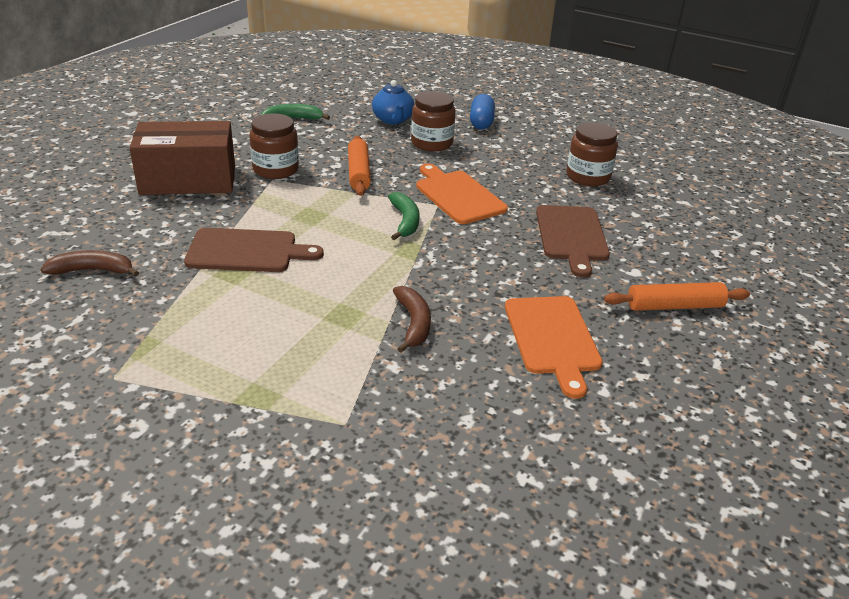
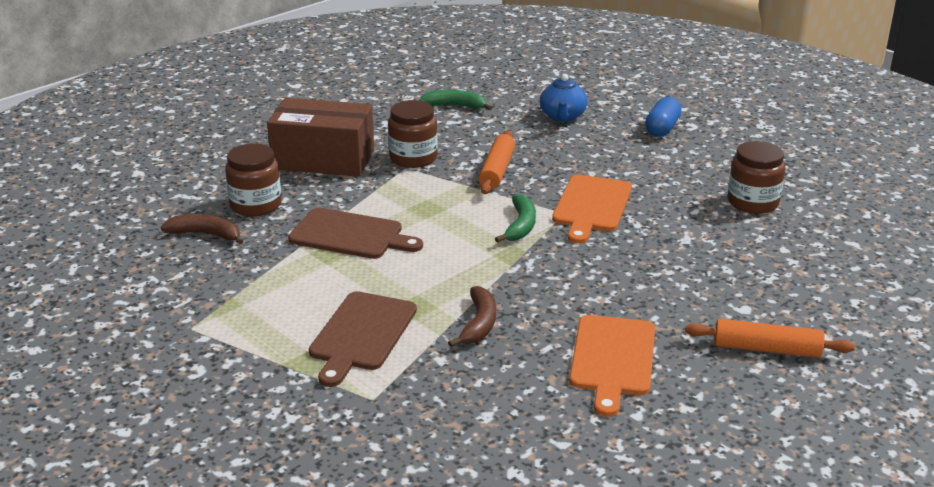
camera: 20 degrees right, 5 degrees down
(432, 143) = (592, 147): brown jar -> brown jar (255, 205)
(458, 195) = (591, 206): orange cutting board -> orange cutting board turned 150 degrees counterclockwise
(571, 236) = (694, 263): brown cutting board -> brown cutting board (361, 334)

